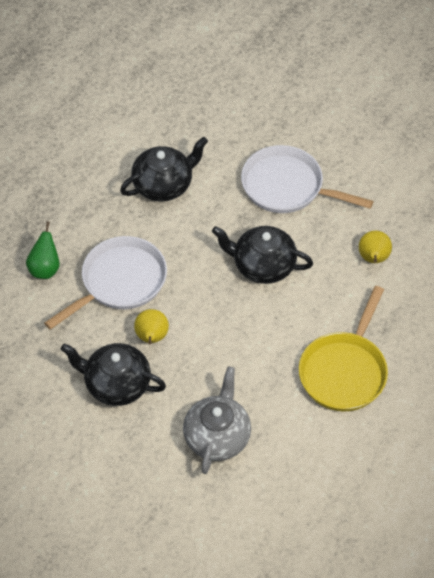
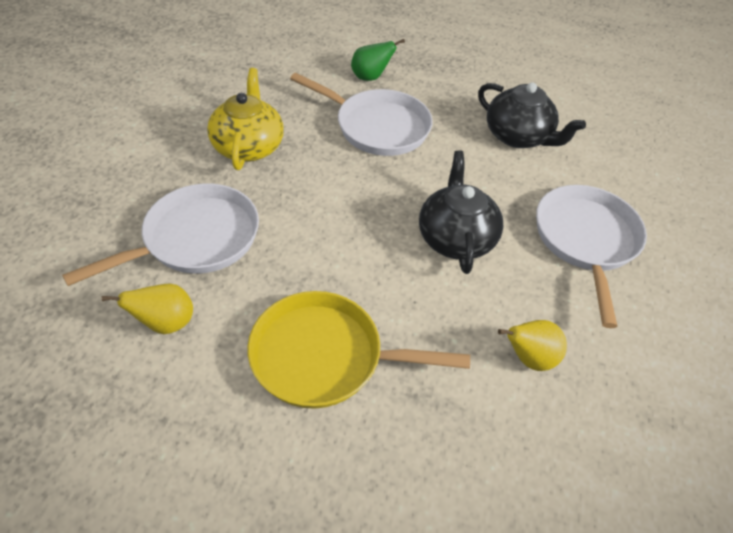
camera: 70 degrees right, 5 degrees down
(116, 384) = (248, 146): black teapot -> yellow teapot
(152, 338) = (316, 162): yellow pear -> yellow pear (166, 323)
(217, 436) = (195, 239): grey teapot -> white pan

